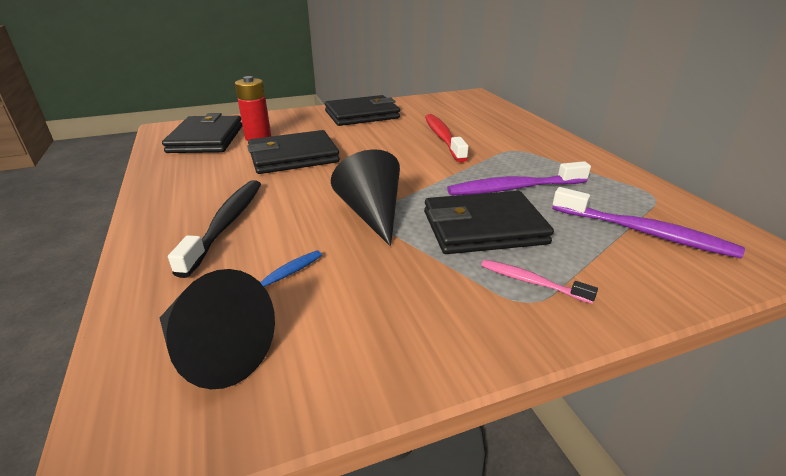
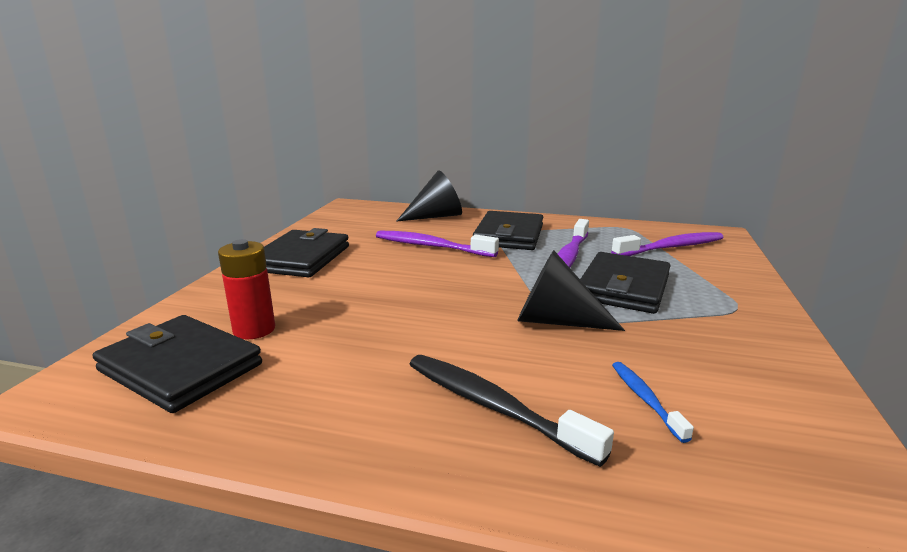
camera: 55 degrees left, 10 degrees down
(214, 352) = (762, 466): black cone -> black cone (436, 216)
(293, 157) = (358, 323): black wallet -> black wallet (509, 235)
(443, 138) = (431, 246): red toothbrush -> purple toothbrush
(531, 282) = (713, 299): pink toothbrush -> none

